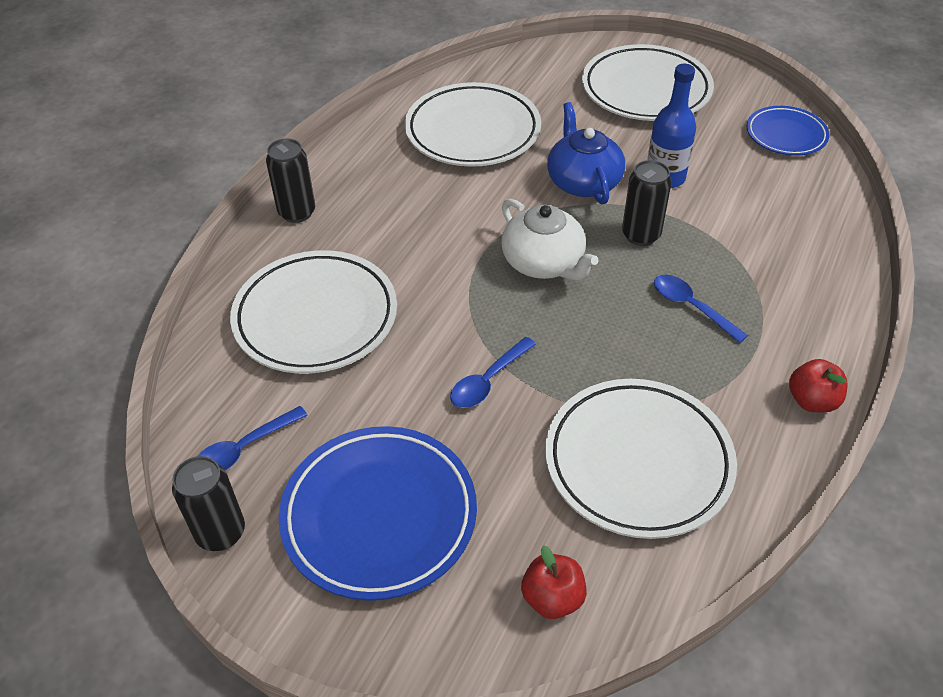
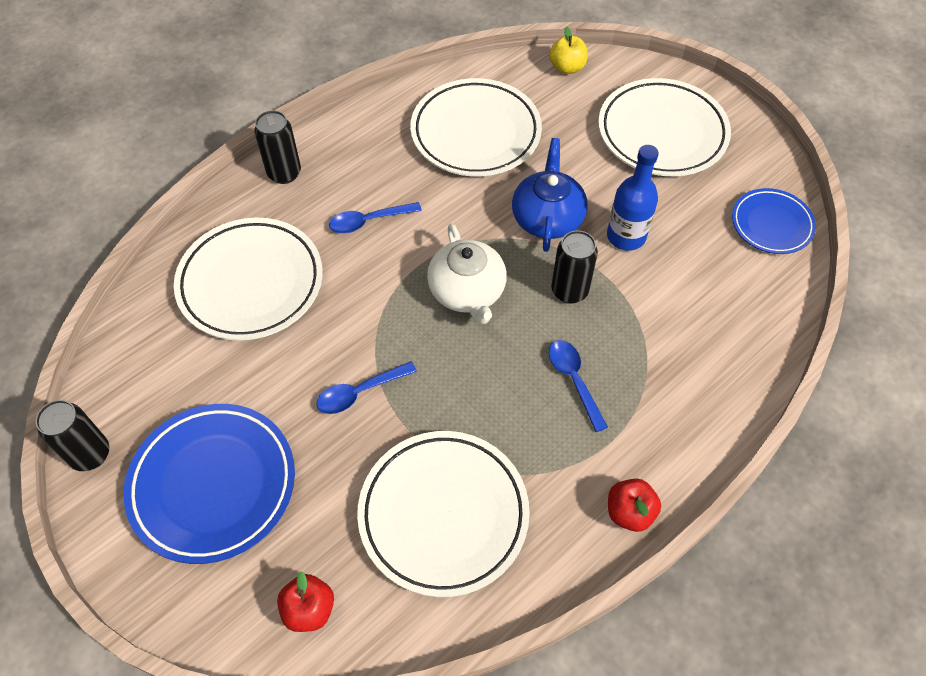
camera: 20 degrees right, 10 degrees up
(244, 449) = (140, 387): blue spoon -> blue spoon (368, 221)
(527, 60) = (567, 68): none -> yellow apple

